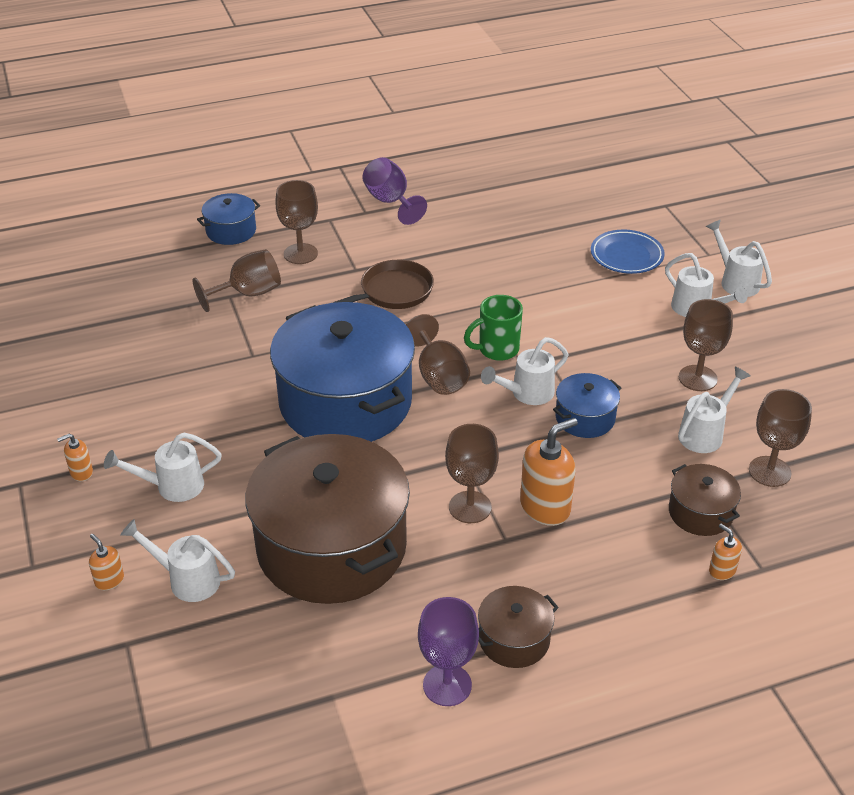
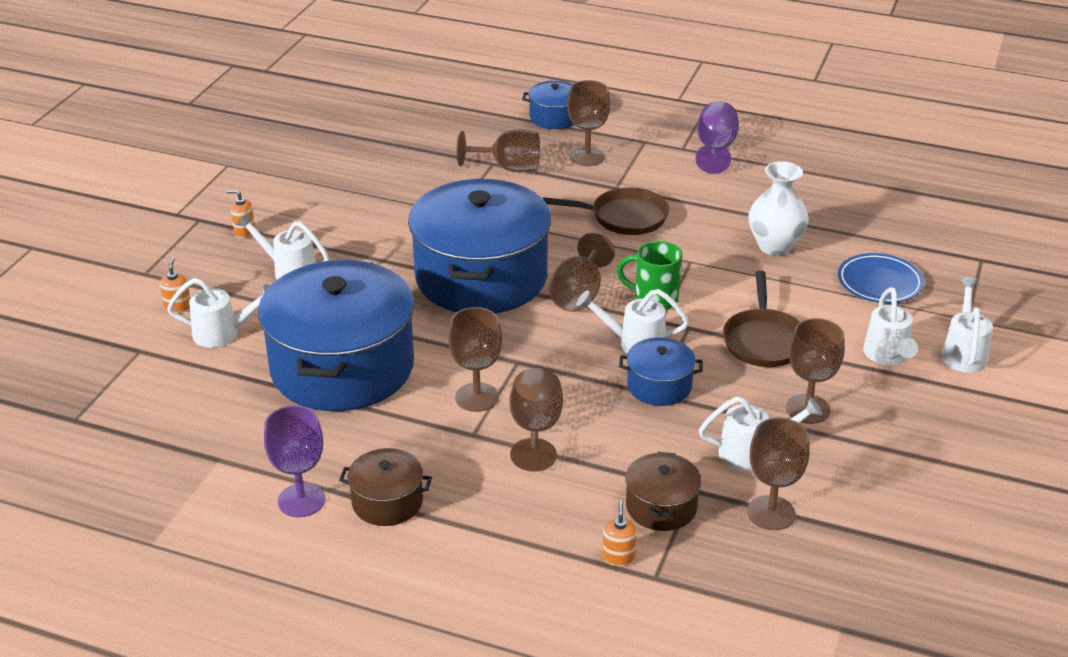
camera: 40 degrees right, 5 degrees down
(187, 579) = (224, 333): white watering can -> white watering can turned 120 degrees clockwise
(331, 547) = (342, 367): brown pot -> blue pot
(526, 262) = (775, 246): none -> white vase
(545, 507) = (535, 430): orange soap dispenser -> brown goblet
(608, 341) = (764, 340): none -> brown pan

